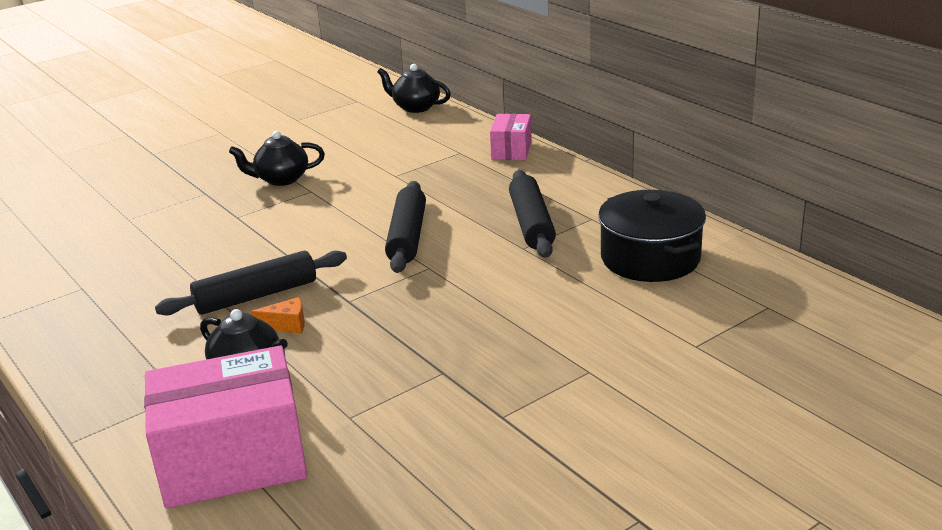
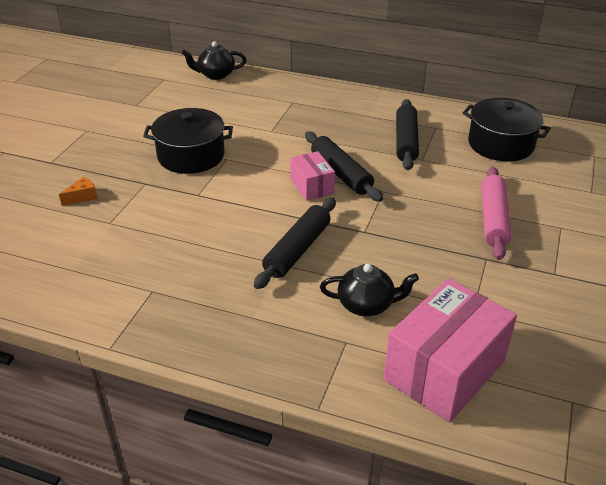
camera: 35 degrees left, 10 degrees up
(281, 179) = (191, 156): black teapot -> black pot
(286, 325) = (348, 263): orange cheese -> orange cheese (82, 197)
(511, 150) = (325, 92): pink box -> pink box (312, 186)
(514, 335) = (493, 219): none -> pink rolling pin
(531, 224) = (406, 141): black rolling pin -> black rolling pin turned 45 degrees clockwise

